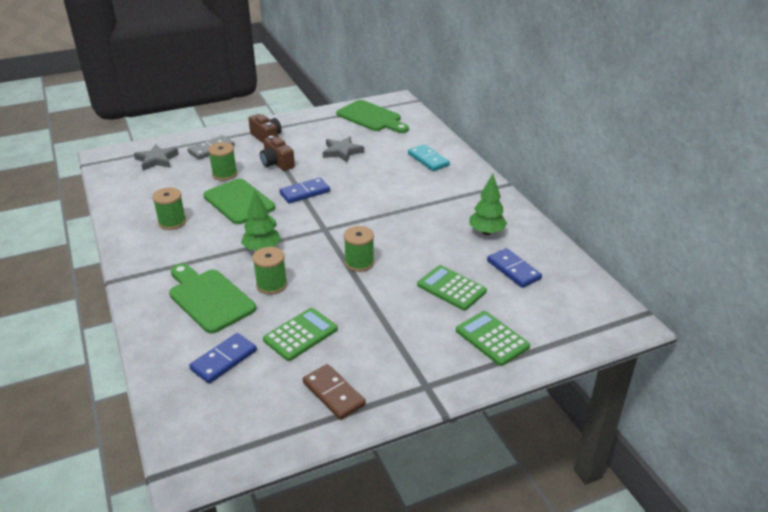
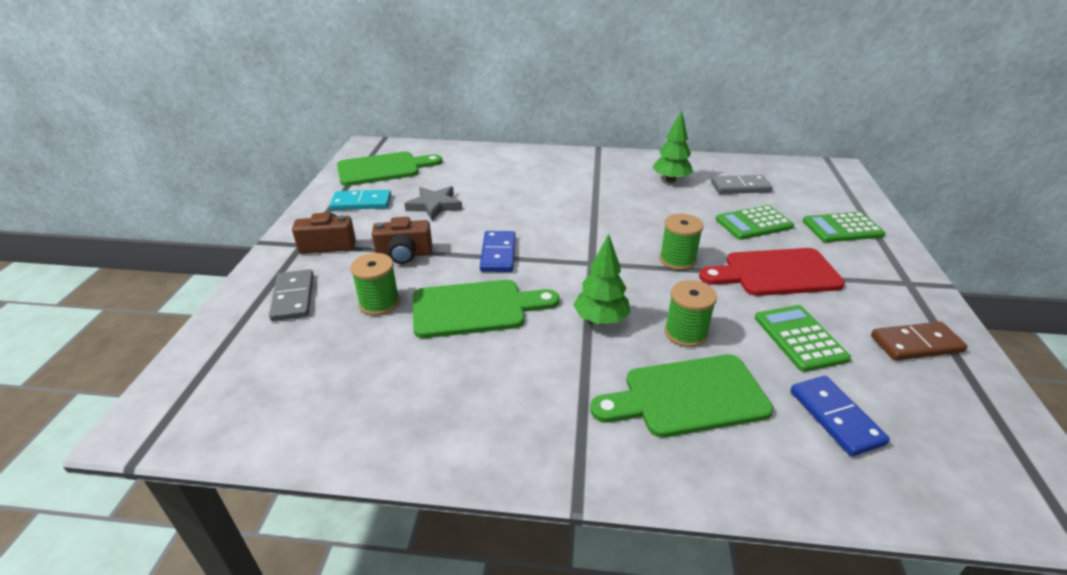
camera: 60 degrees left, 0 degrees up
(157, 160) = (248, 360): grey star -> none
(172, 222) = (459, 387): green spool -> none
(380, 311) = (775, 273): none -> red cutting board
(428, 160) = (512, 167): turquoise domino -> turquoise domino (361, 202)
(513, 270) = (740, 187): blue domino -> grey domino

